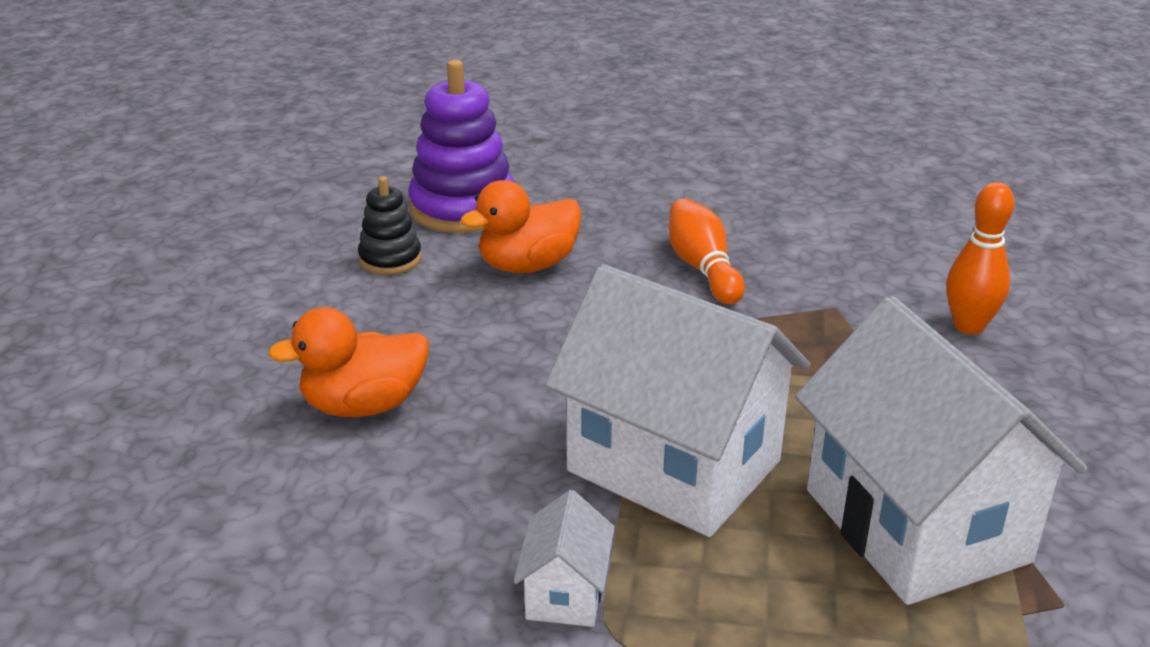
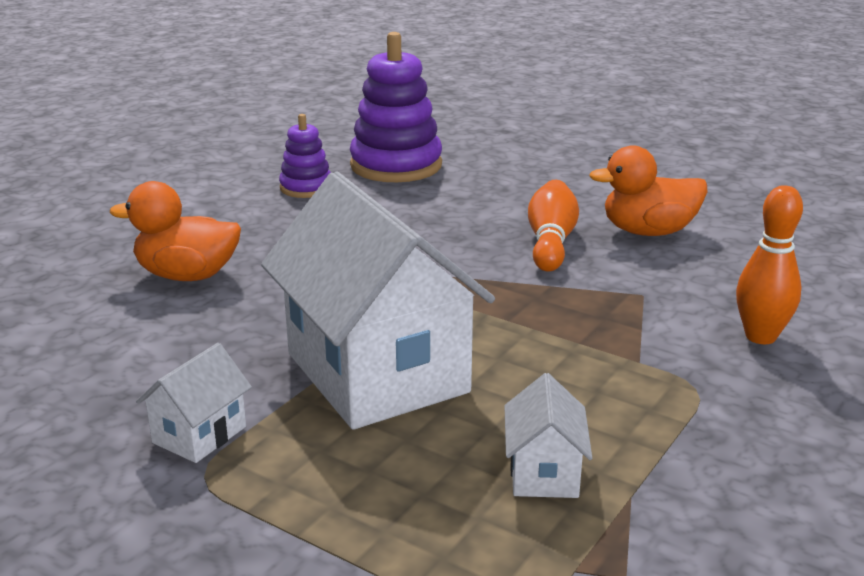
camera: 25 degrees right, 5 degrees down
(390, 259) = (306, 188): black stacking toy -> purple stacking toy
(527, 265) = (406, 212): orange duck -> orange duck (648, 232)
(915, 525) = (544, 473): white house -> white house, size x0.43

